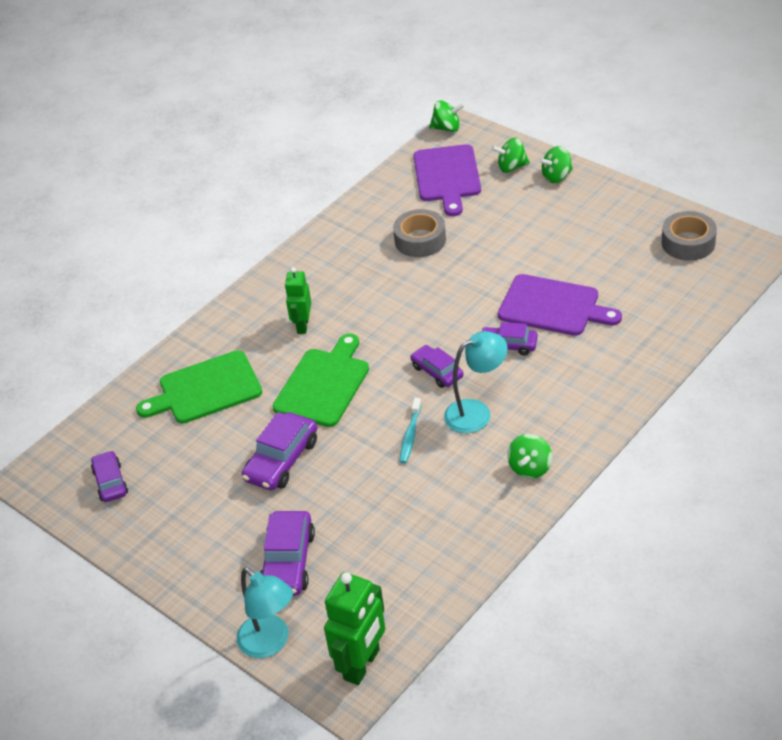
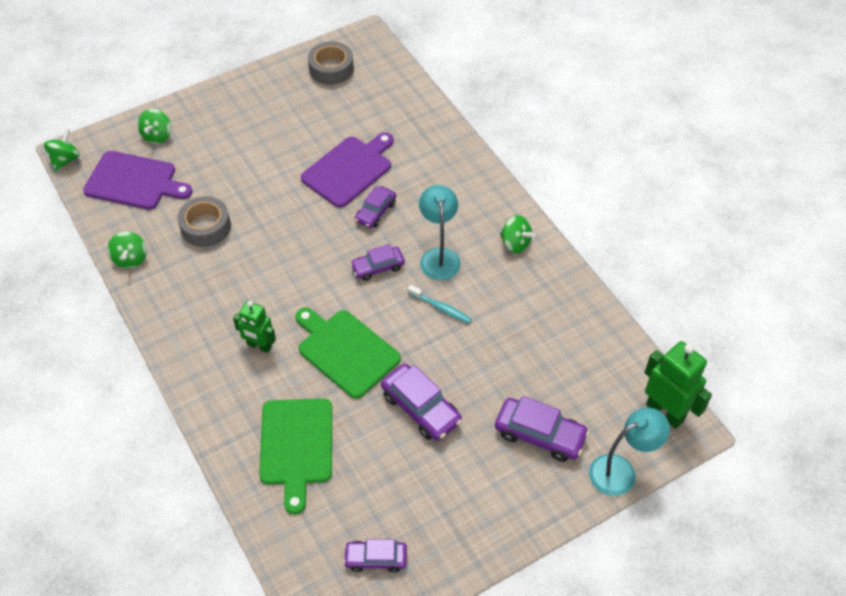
camera: 75 degrees left, 10 degrees up
(556, 177) = (193, 113): green spinning top -> green spinning top (130, 259)

